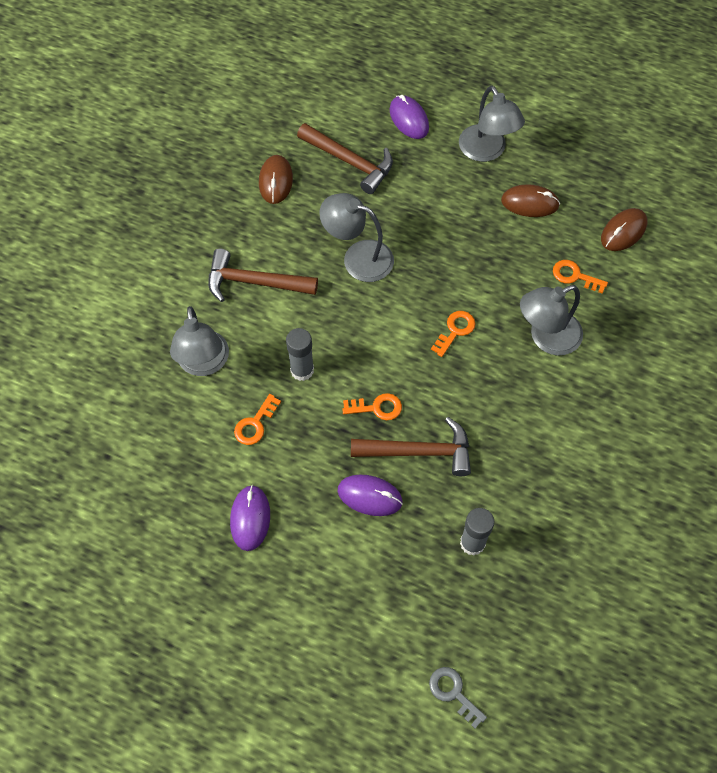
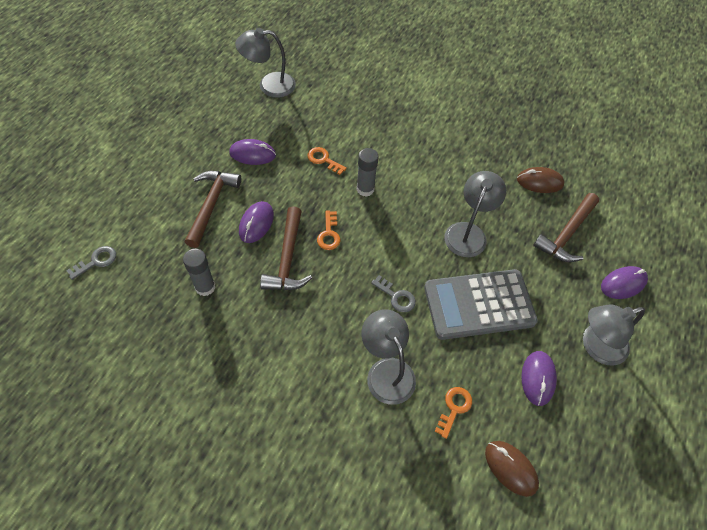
camera: 90 degrees right, 5 degrees down
(204, 364) = (374, 134): grey lamp -> grey lamp (269, 85)
(255, 282) = (443, 165): brown hammer -> brown hammer (211, 205)
(453, 250) = (479, 305): none -> grey calculator
(455, 330) = (396, 297): orange key -> grey key
(530, 203) = (538, 378): brown mouse -> purple mouse

